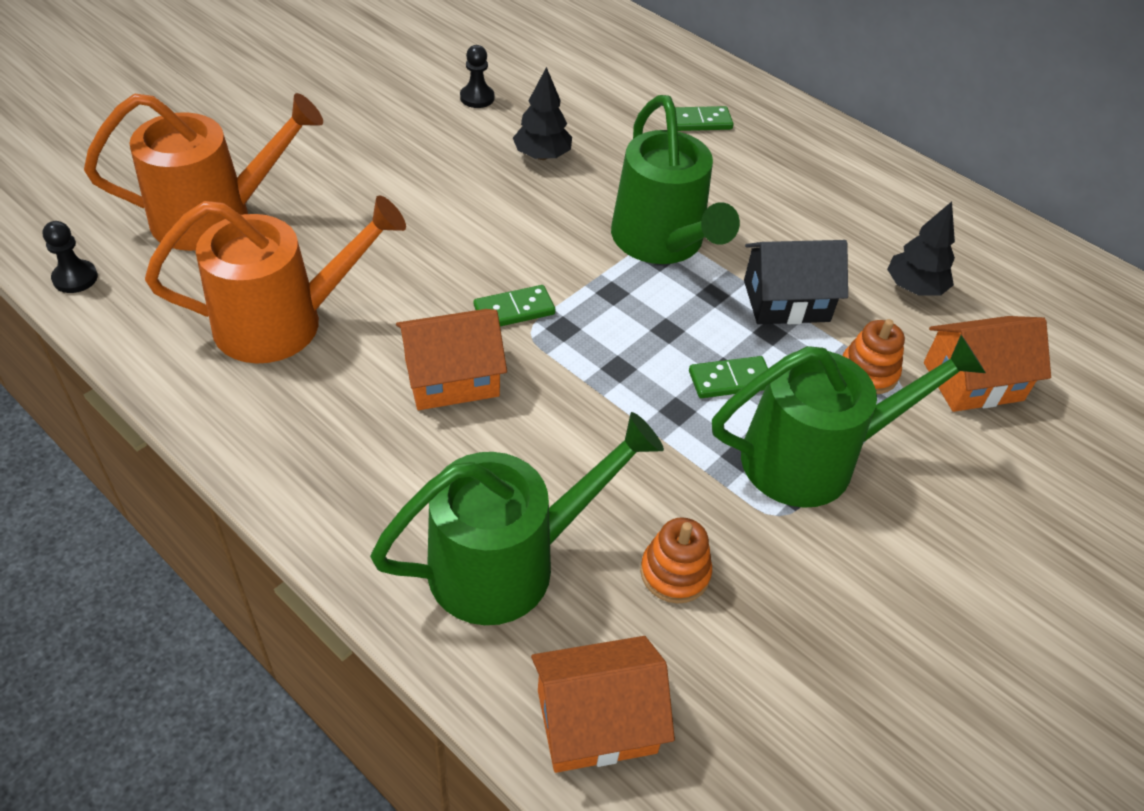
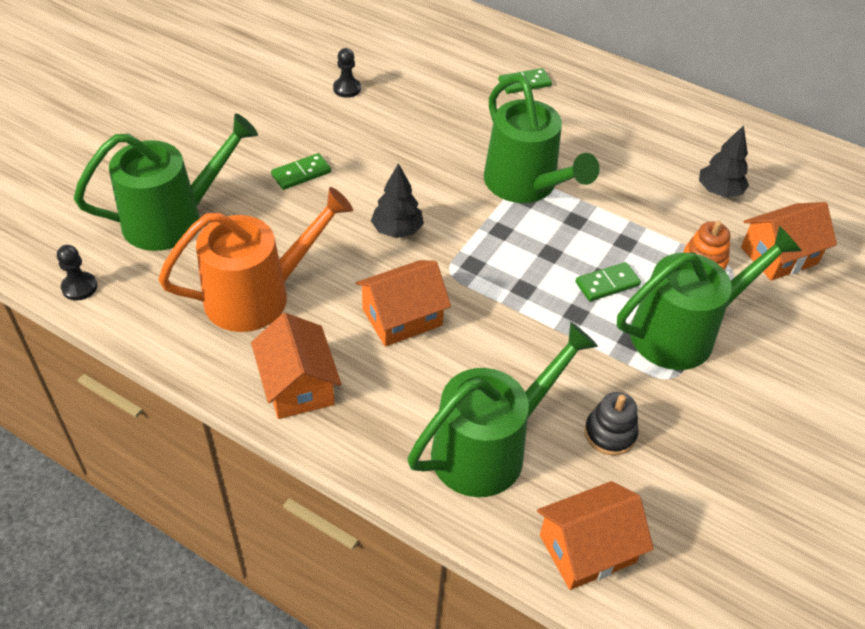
camera: 10 degrees left, 0 degrees up
(214, 216) = (173, 219): orange watering can -> green watering can
(292, 439) = (298, 385): none -> orange house
(514, 310) = (432, 257): green domino -> green domino (301, 174)
(542, 156) = (413, 129): black tree -> black tree (397, 230)
(675, 573) = (610, 433): orange stacking toy -> black stacking toy
(786, 301) = (630, 216): black house -> none

